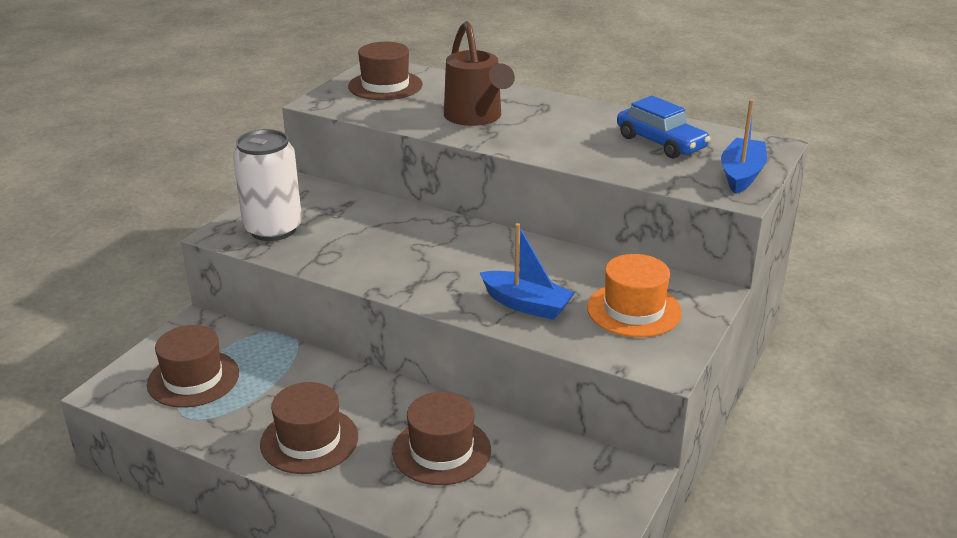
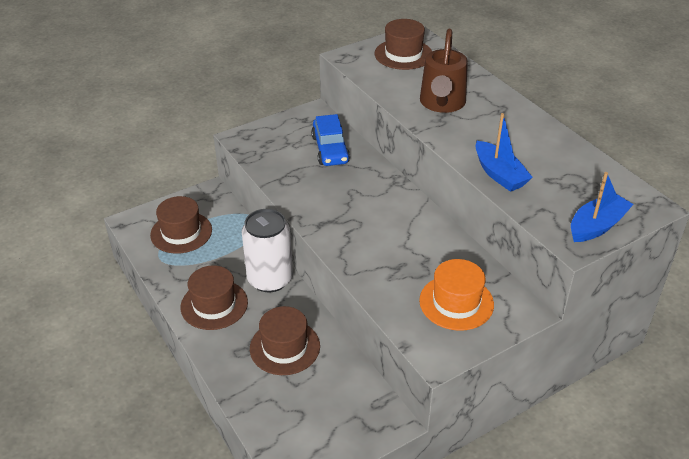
camera: 30 degrees right, 10 degrees up
(273, 229) = (273, 145): white can -> white can (270, 279)
(526, 305) = (385, 268): blue boat -> blue boat (499, 174)
(661, 143) = (561, 173): blue car -> blue car (330, 149)

